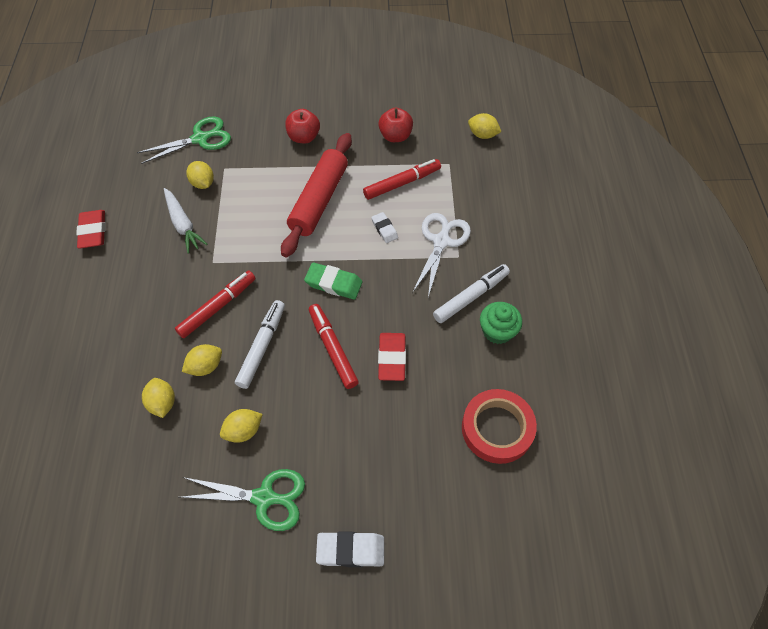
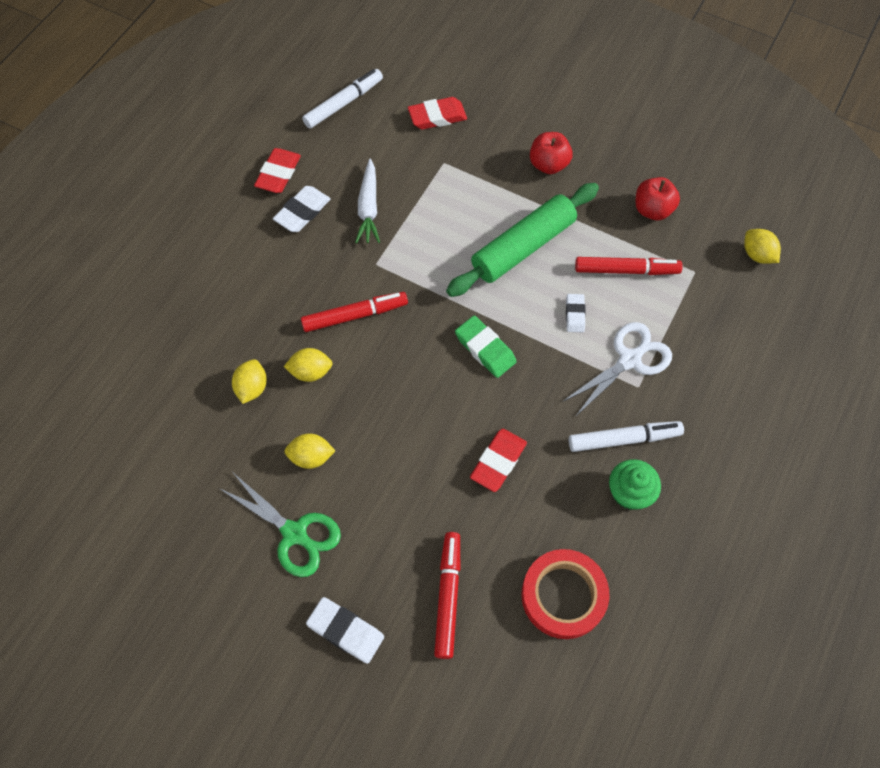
camera: 30 degrees right, 5 degrees up
(130, 251) = (302, 212): none -> white eraser
(200, 139) = (437, 117): green scissors -> red eraser
(203, 183) = (413, 170): yellow lemon -> none
(262, 347) = (375, 380): white marker -> white marker (343, 103)
(319, 200) = (523, 247): red rolling pin -> green rolling pin
(333, 348) = (444, 419): red marker -> red marker (448, 596)

